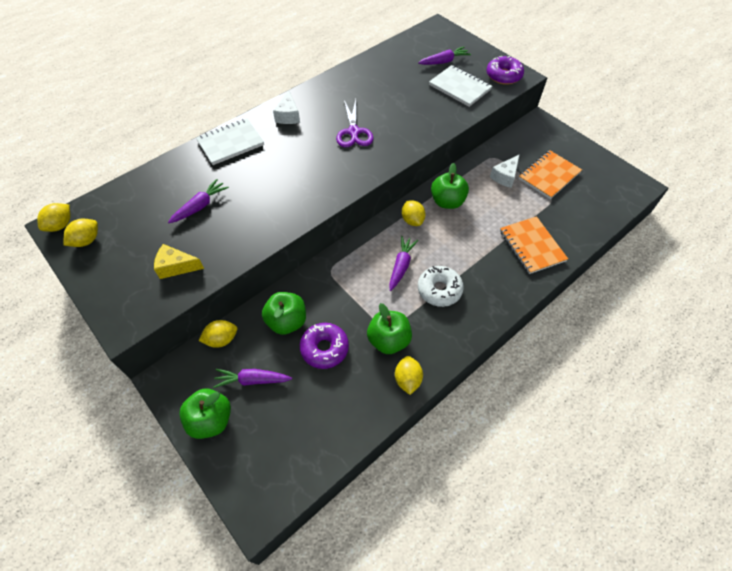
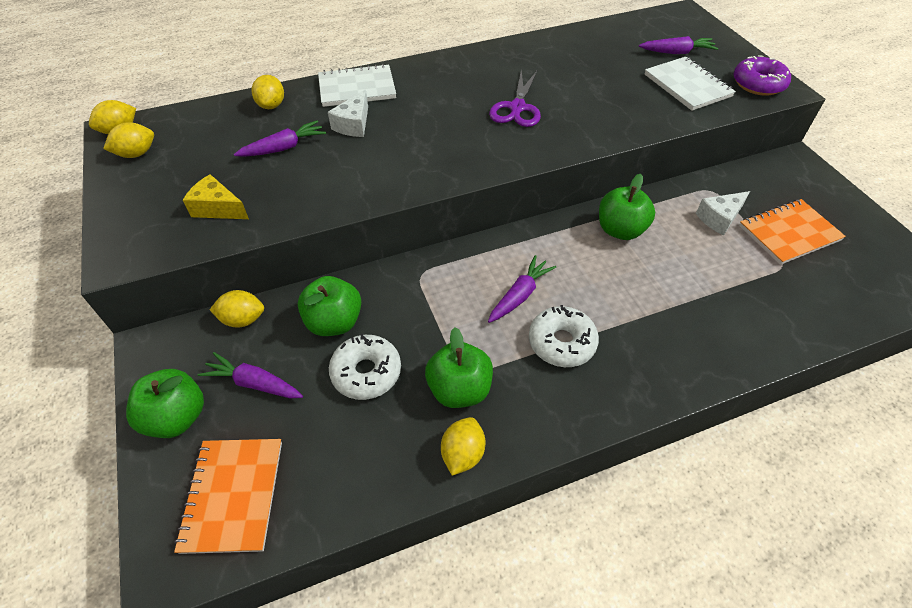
camera: 20 degrees right, 5 degrees down
(288, 116) = (442, 73): white cheese -> white cheese (354, 124)
(324, 348) = (366, 372): purple donut -> white donut
(412, 220) = (560, 241): yellow lemon -> yellow lemon (272, 105)
(532, 246) = (728, 322): orange notebook -> orange notebook (233, 495)

